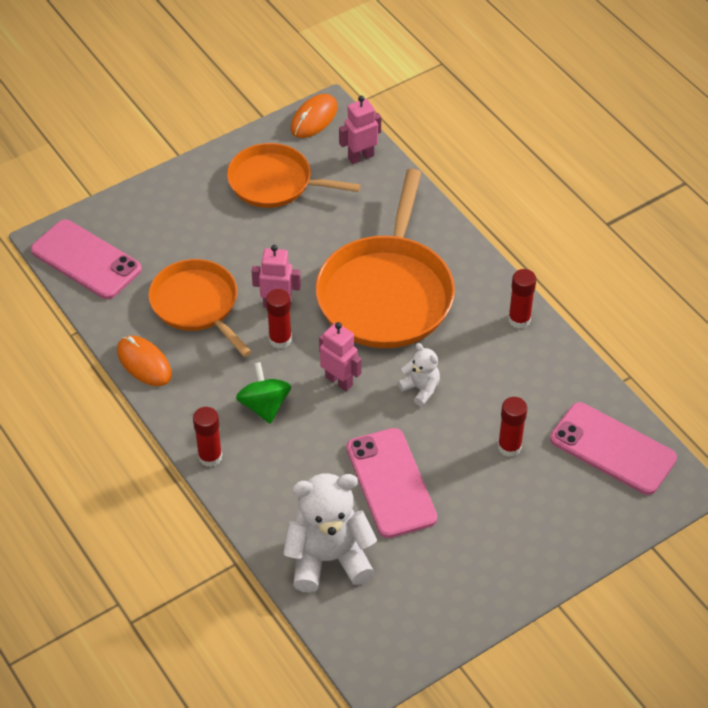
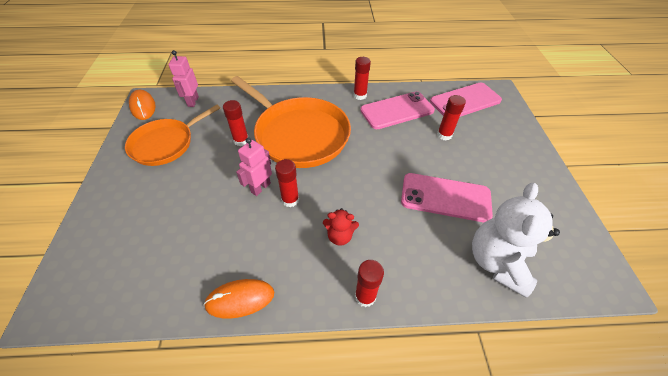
camera: 60 degrees left, 0 degrees up
(86, 260) = (99, 291): pink phone -> pink phone (397, 110)
(197, 305) = (218, 233): orange pan -> none
(264, 406) = (340, 236): green spinning top -> red teddy bear
(332, 245) = (241, 140): none -> red glue stick
(339, 381) = (347, 185): pink robot -> none
(420, 389) = (380, 151): white teddy bear -> none

